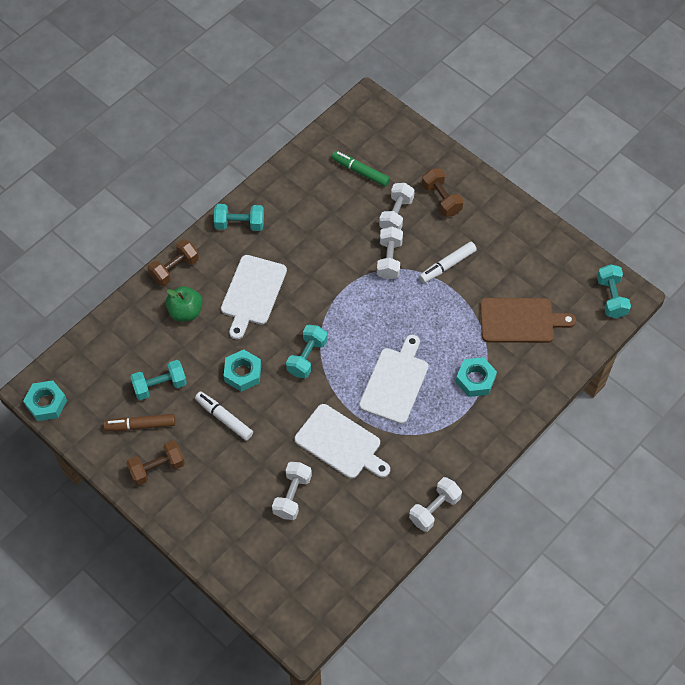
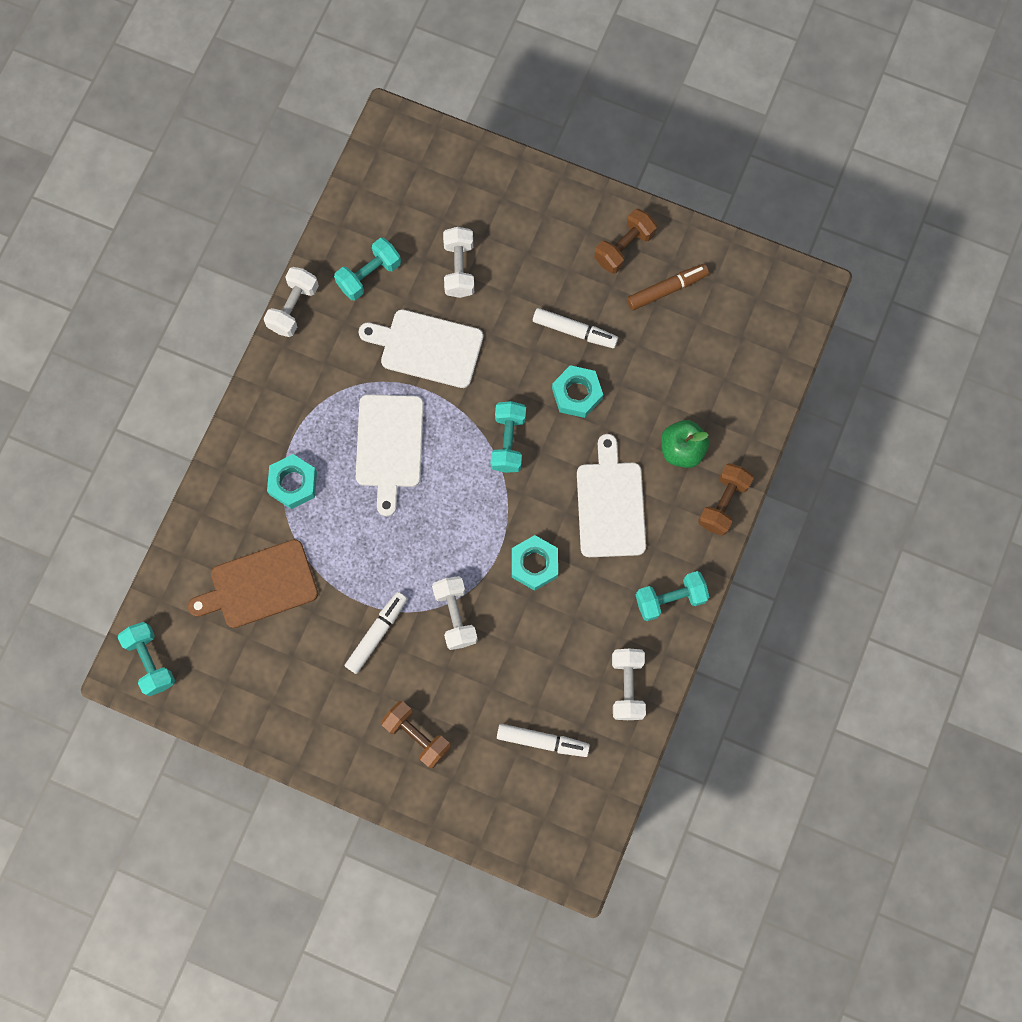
camera: 160 degrees right, 15 degrees up
(46, 403) = (788, 278): turquoise nut -> turquoise nut (534, 564)
(160, 386) = (667, 344): turquoise dumbbell -> turquoise dumbbell (369, 275)
(360, 171) = (542, 741): green marker -> white marker
(396, 214) = (470, 689): white dumbbell -> white dumbbell (627, 686)

